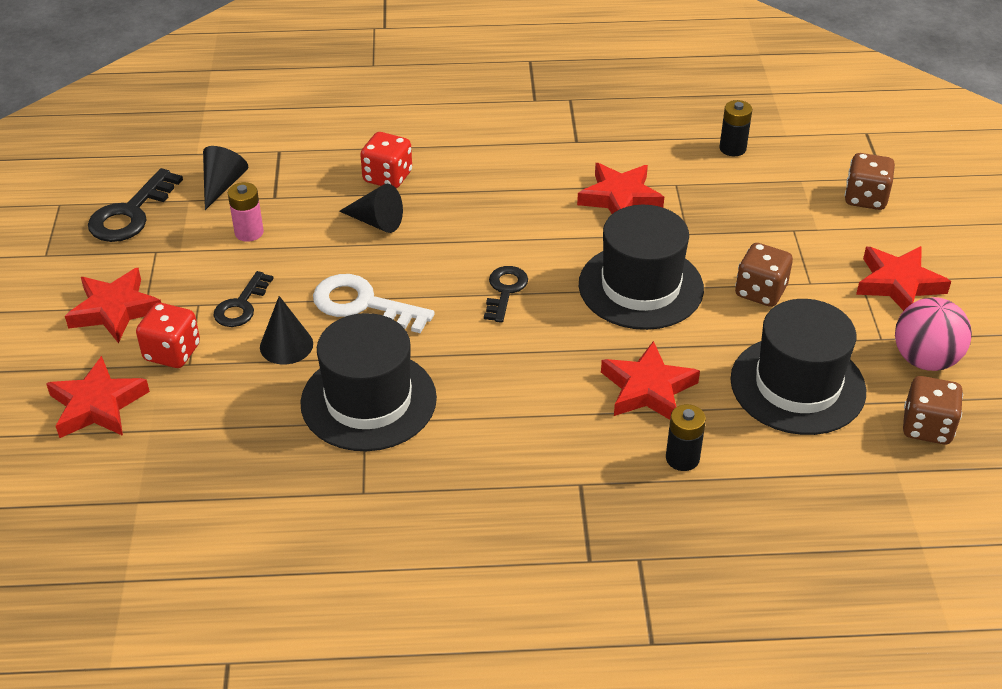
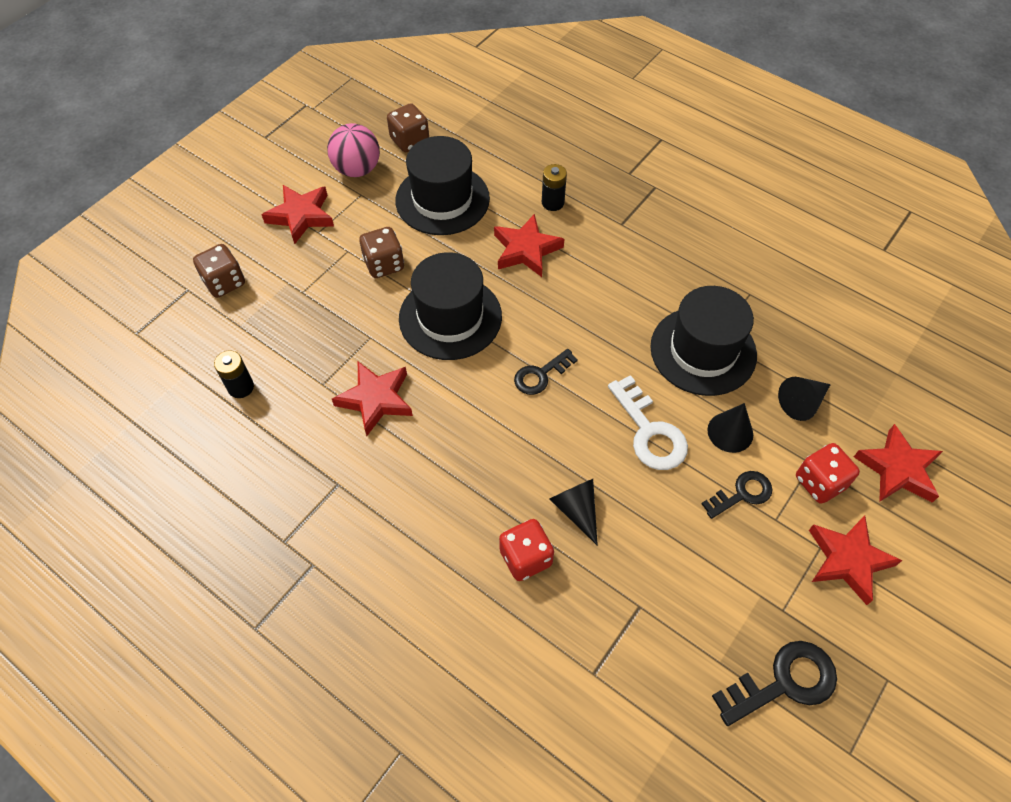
camera: 140 degrees left, 15 degrees up
(222, 185) = (677, 660): black cone -> black cone (802, 402)
(249, 232) = (689, 574): pink battery -> none

